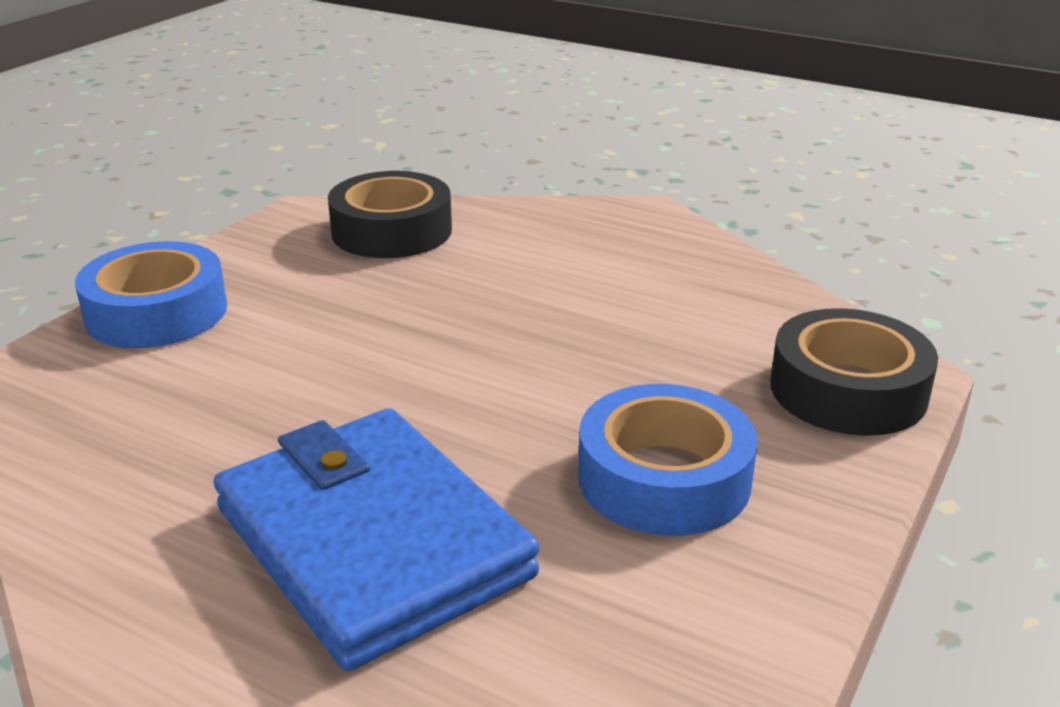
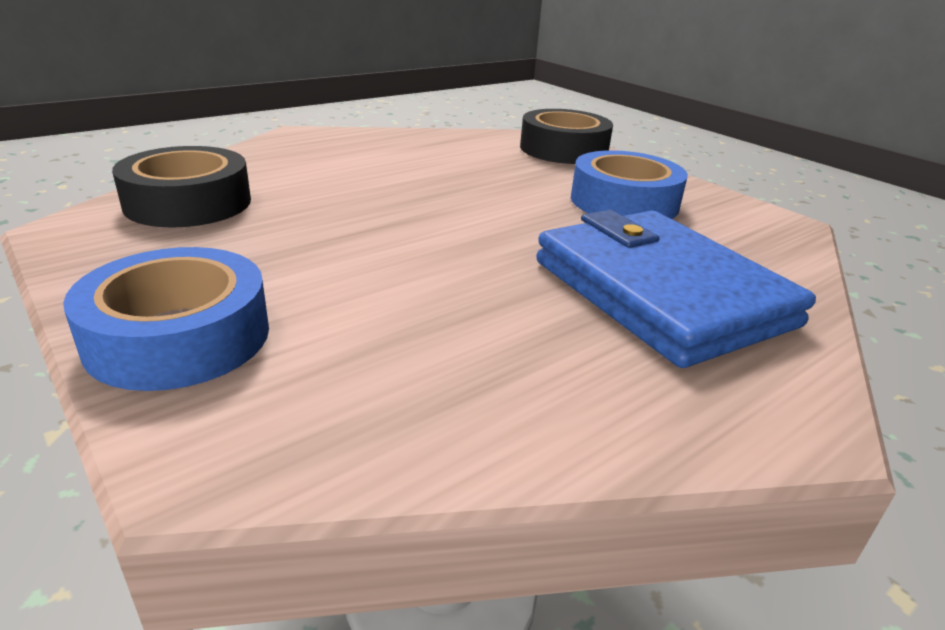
camera: 70 degrees left, 0 degrees up
(372, 542) = (660, 293): blue wallet -> blue wallet turned 75 degrees clockwise

